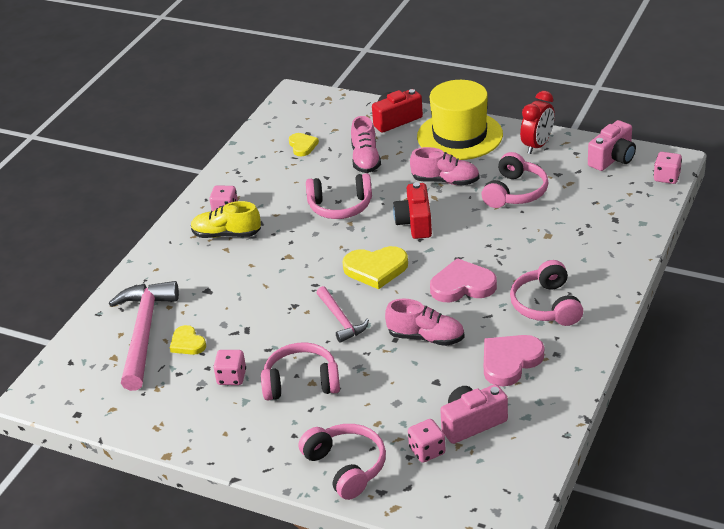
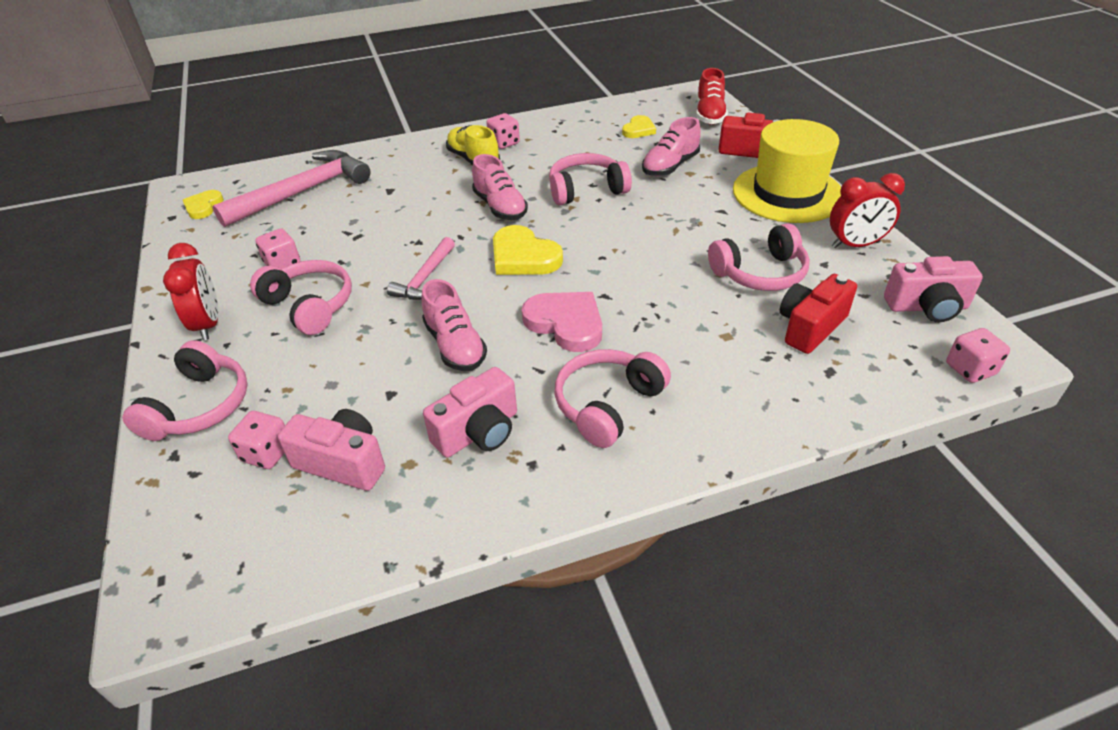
camera: 45 degrees right, 5 degrees up
(187, 343) = (309, 218): yellow heart -> yellow heart (203, 207)
(259, 437) = (208, 324): none -> red clock
(331, 108) = (709, 115): none -> red shoe
(340, 206) = (586, 190): pink headphones -> pink headphones turned 120 degrees clockwise
(415, 223) = (622, 241): red camera -> red camera (810, 327)
(445, 181) = (709, 223): pink shoe -> pink shoe (500, 207)
(510, 361) = (478, 432): pink heart -> pink camera

